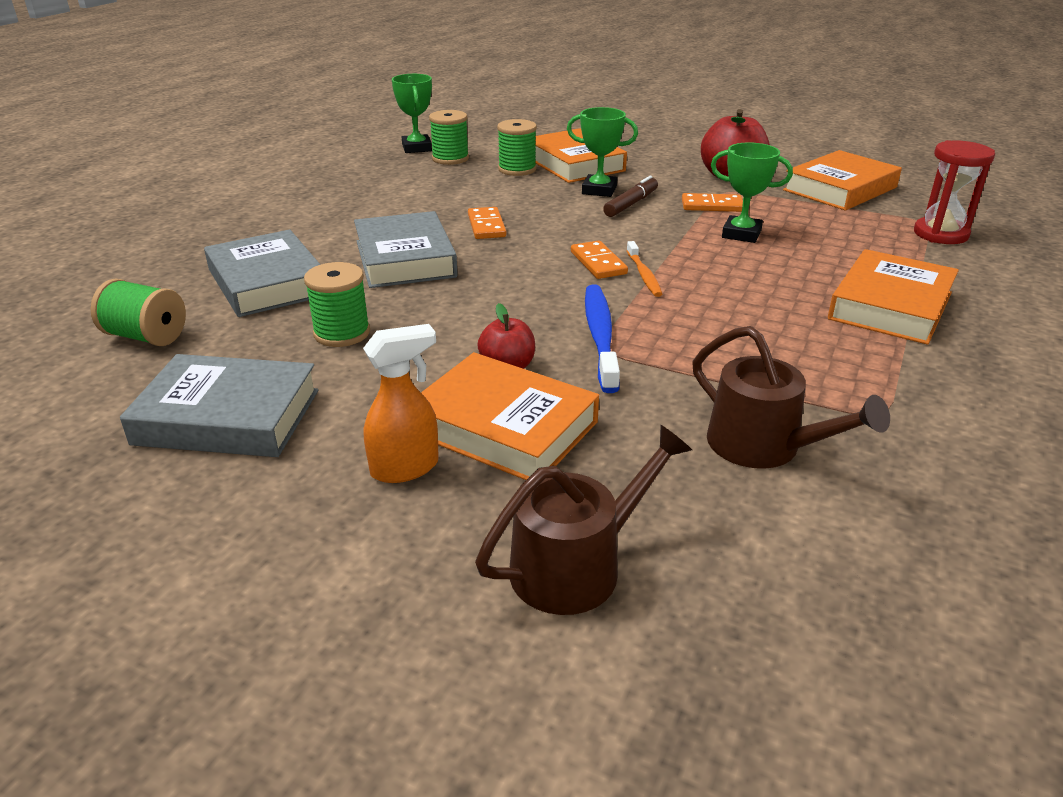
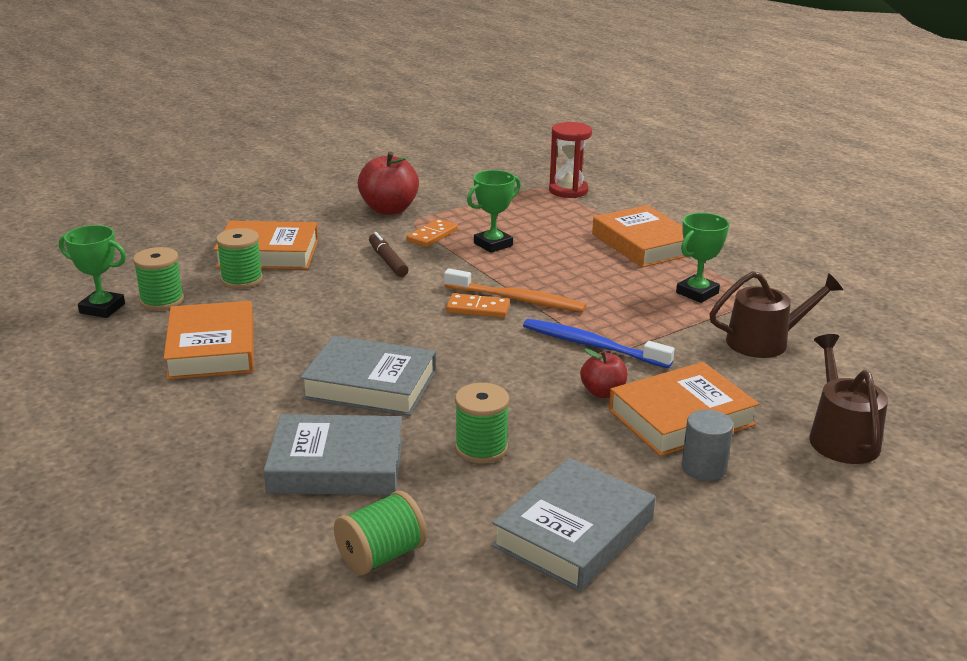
camera: 60 degrees left, 5 degrees down
(406, 468) = (703, 468): orange spray bottle -> grey cylinder
(486, 226) = (350, 330): orange domino -> none
(599, 190) = (342, 263): green trophy -> green trophy (697, 293)
(644, 275) = (517, 299): orange toothbrush -> orange toothbrush, size x1.67
(840, 189) = (462, 187): orange book -> orange book (212, 348)

